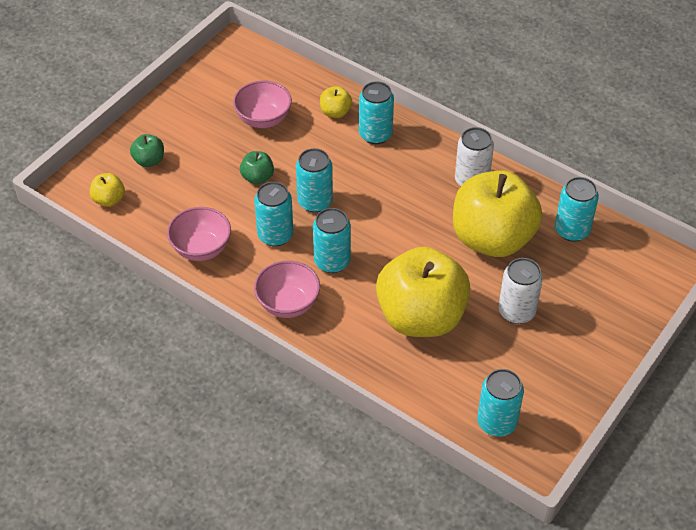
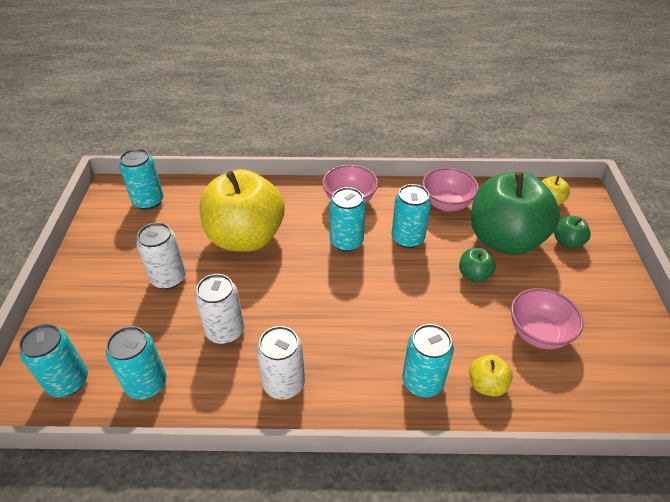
camera: 145 degrees right, 5 degrees down
(196, 190) = (504, 240): none -> green apple
(315, 202) = (406, 280): turquoise can -> turquoise can (68, 381)
(492, 238) = (225, 331): yellow apple -> white can

